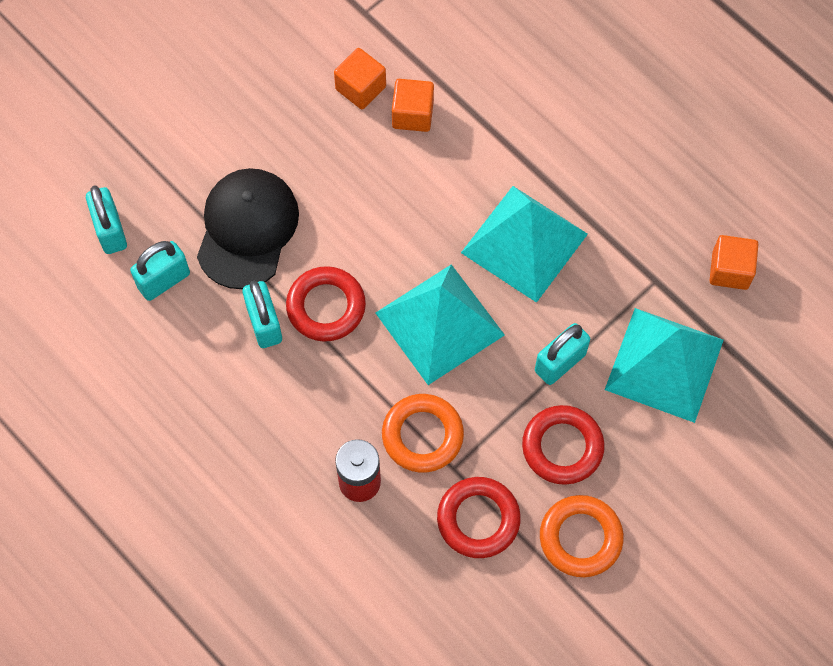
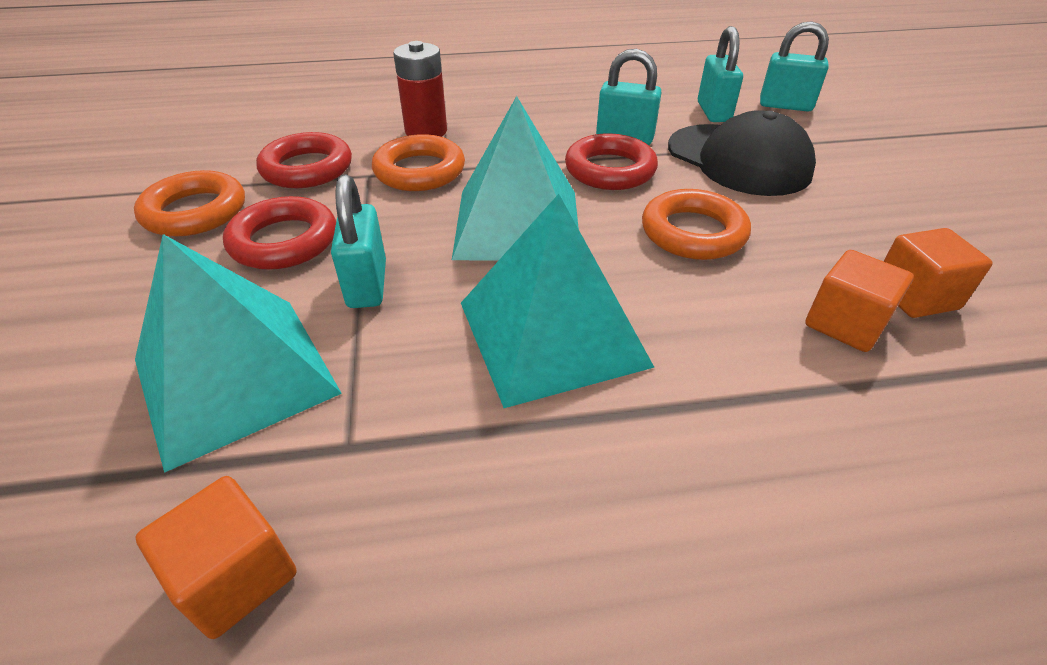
camera: 125 degrees right, 25 degrees down
(374, 218) = (693, 232): none -> orange ring

